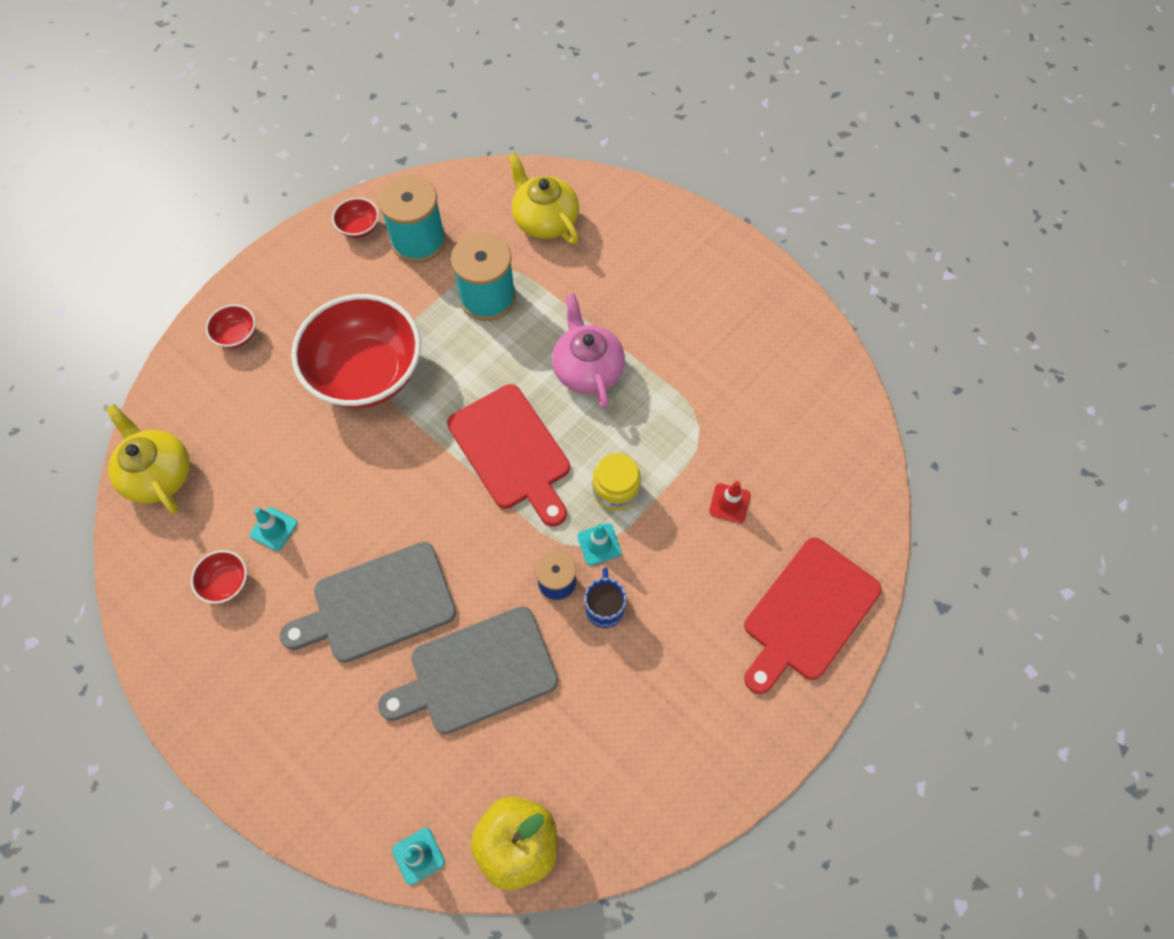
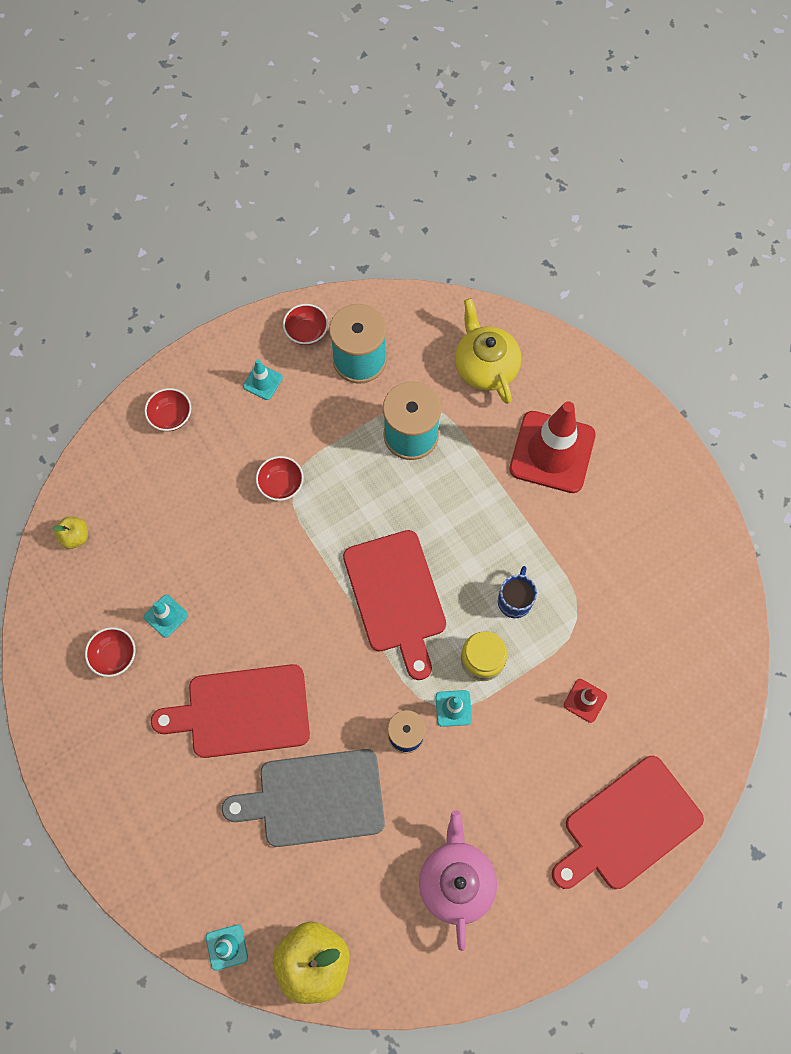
camera: 15 degrees right, 5 degrees up
(158, 474) = (75, 536): yellow teapot -> yellow apple
(325, 282) = (263, 382): none -> turquoise traffic cone
(367, 373) = (281, 484): red bowl -> red bowl, size x0.40
(378, 604) = (242, 711): grey cutting board -> red cutting board
(587, 369) = (487, 532): pink teapot -> pink teapot (456, 880)
(604, 607) = (443, 769): blue mug -> blue mug (515, 600)
(631, 281) = (552, 452): none -> red traffic cone

